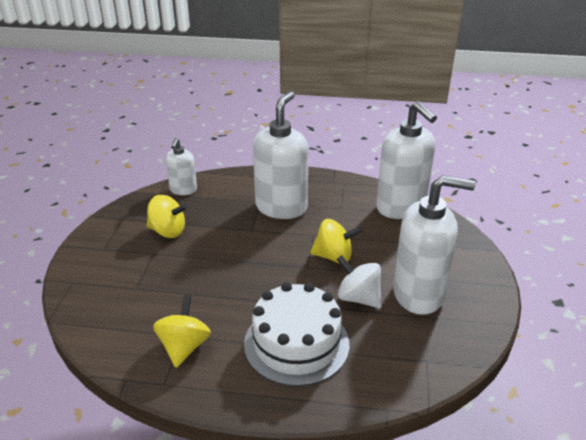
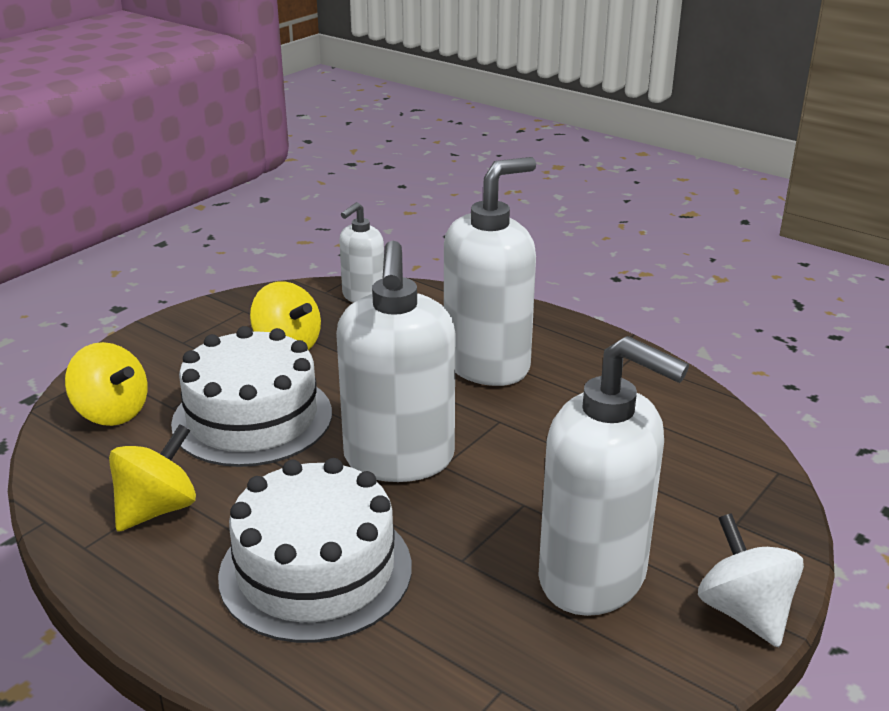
camera: 30 degrees right, 5 degrees down
(187, 278) = (252, 418): none -> white cake
(334, 256) = (501, 465): yellow spinning top -> yellow spinning top (112, 412)
(358, 298) = (481, 542): white spinning top -> white spinning top (744, 612)
(401, 207) = (697, 428): white soap dispenser -> white soap dispenser (399, 459)

